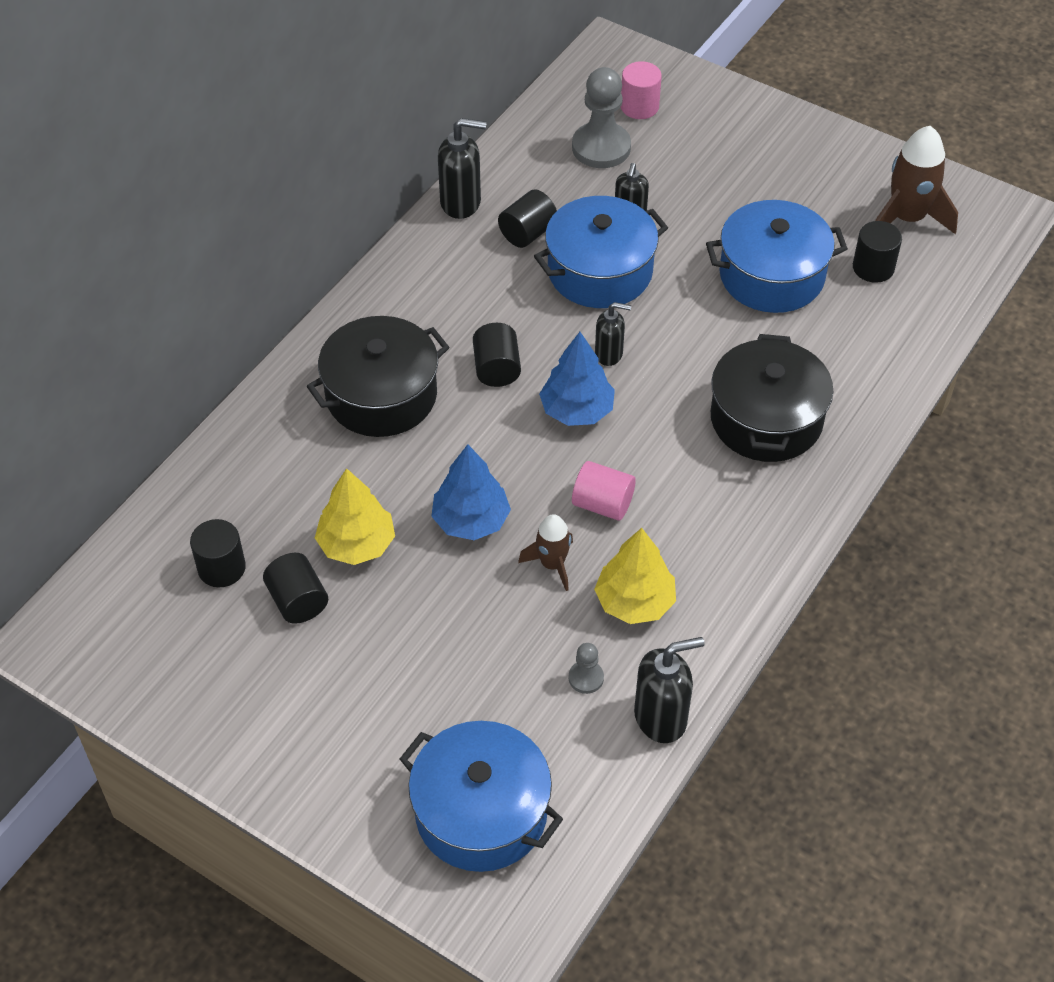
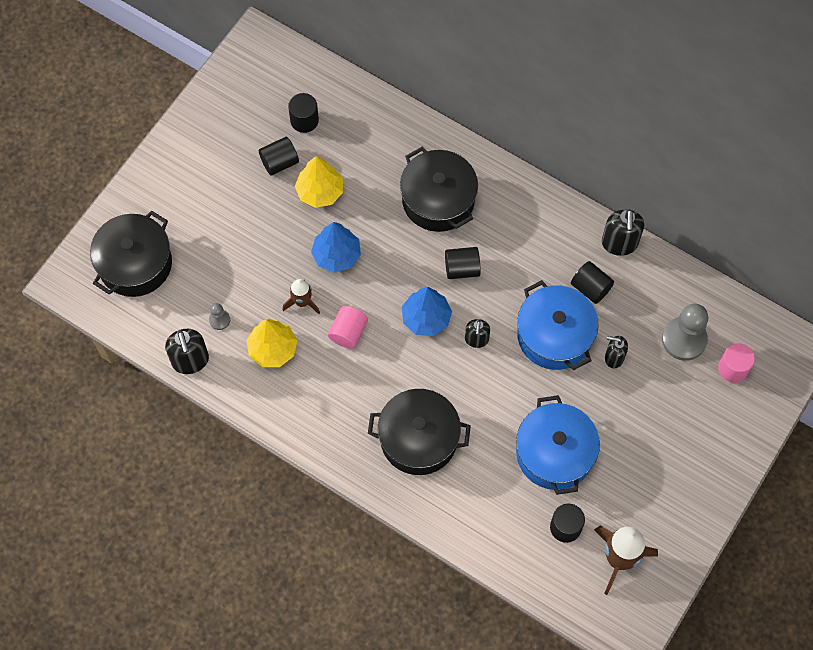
camera: 90 degrees right, 15 degrees up
(481, 812) = (135, 264): blue pot -> black pot

